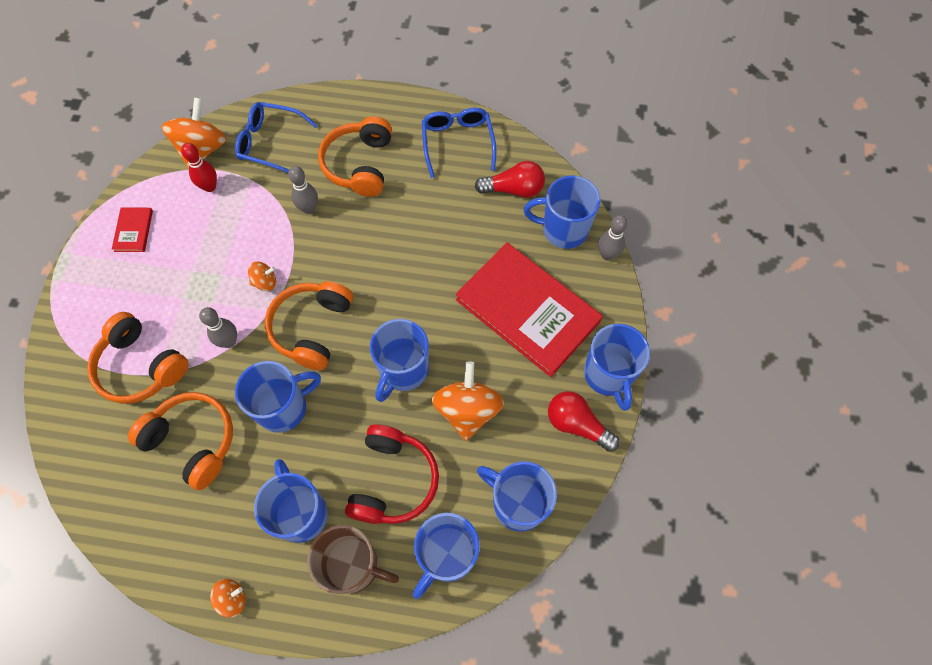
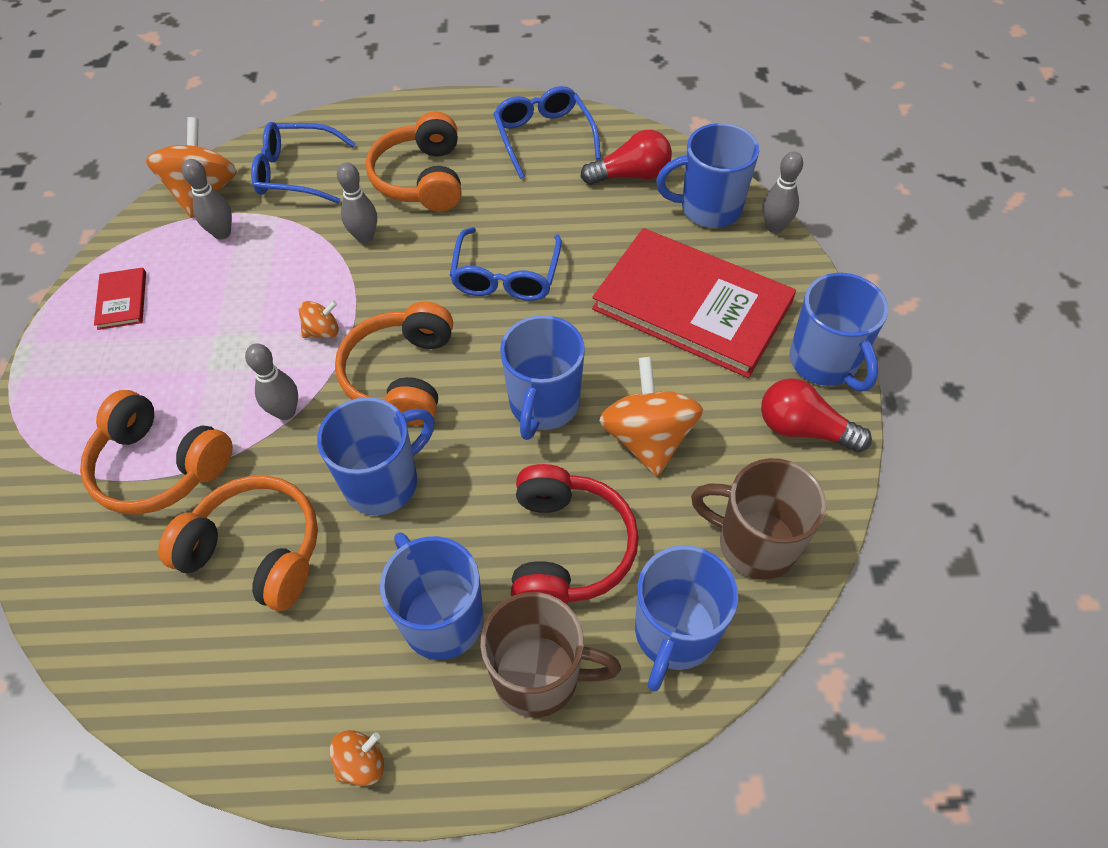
camera: 10 degrees left, 10 degrees down
(210, 186) = (222, 233): red bowling pin -> grey bowling pin
(401, 261) = (506, 276): none -> blue glasses
(517, 503) = (754, 544): blue mug -> brown mug

